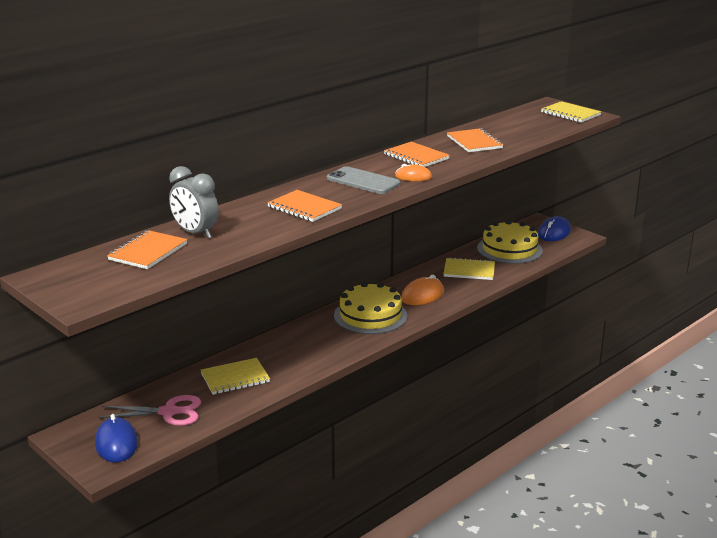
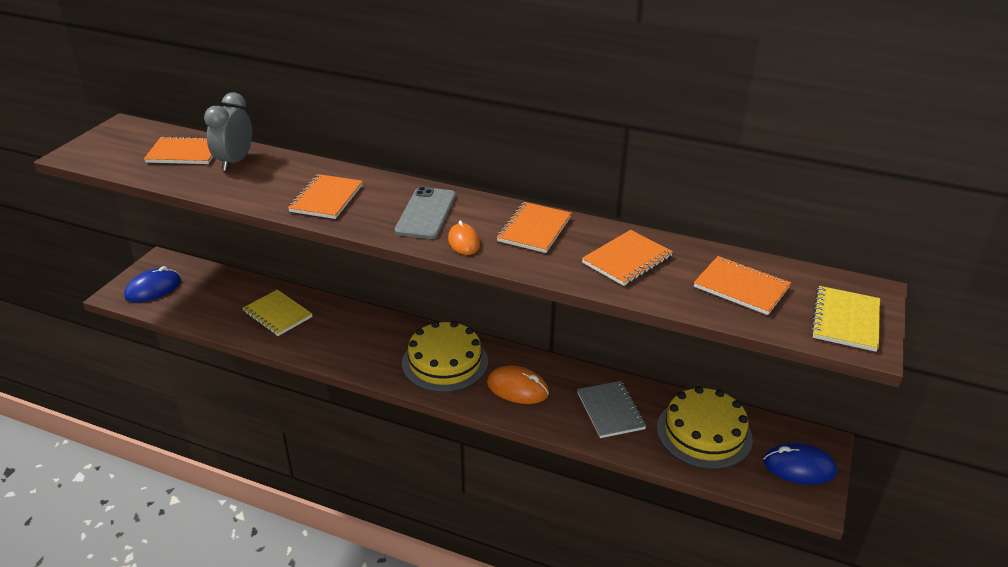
camera: 65 degrees right, 10 degrees up
(169, 412) = (208, 298): pink scissors -> none
(469, 271) = (610, 411): yellow notebook -> grey notebook
(524, 125) = (741, 287): none -> orange notebook

